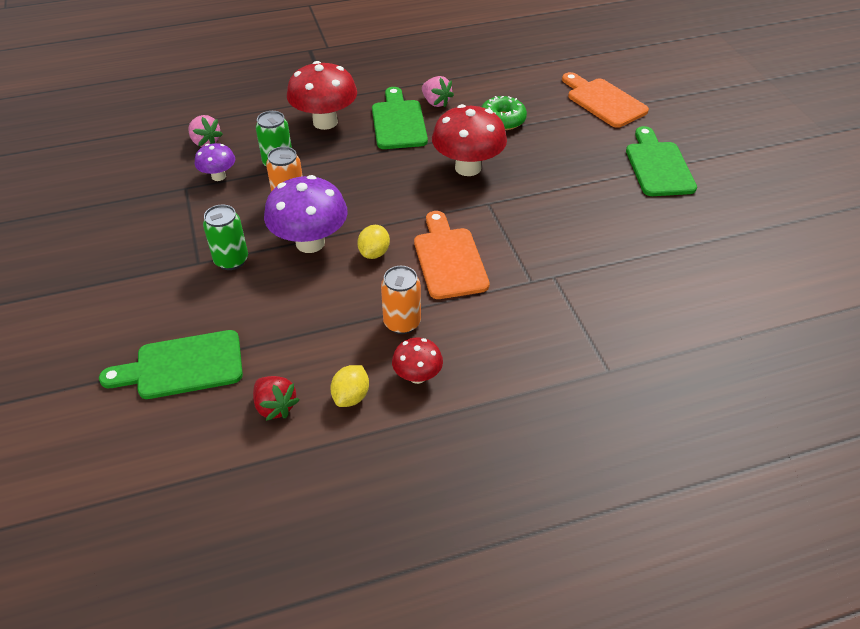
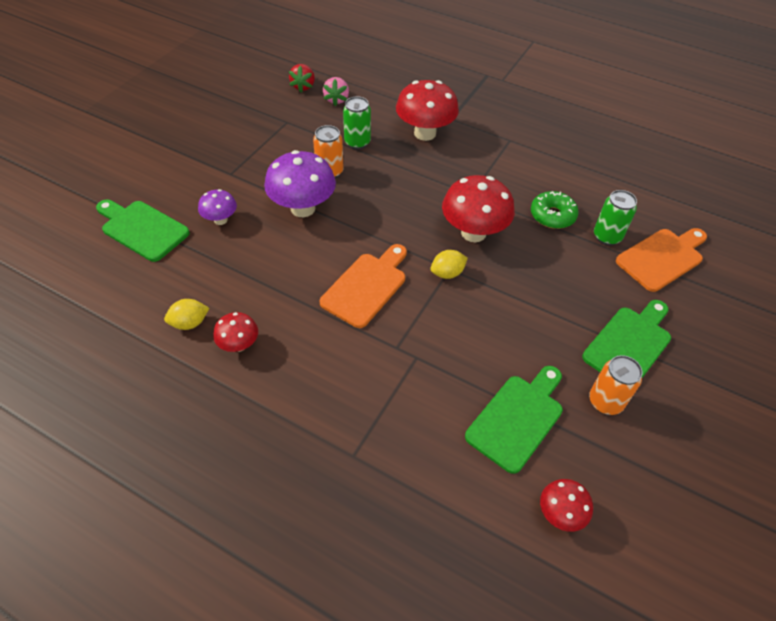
camera: 45 degrees right, 5 degrees up
(218, 176) = (313, 127): purple mushroom -> purple mushroom (220, 220)
(231, 260) = (248, 186): green can -> green can (607, 236)
(275, 406) = (148, 292): red strawberry -> red strawberry (303, 86)
(374, 253) = (328, 244): yellow lemon -> yellow lemon (447, 273)
(398, 122) = (473, 166): green cutting board -> green cutting board (517, 419)
(402, 323) = (279, 303): orange can -> orange can (605, 402)
(436, 102) = (521, 169): pink strawberry -> none
(603, 101) = (662, 258): orange cutting board -> orange cutting board turned 45 degrees clockwise
(760, 291) = (560, 513): none -> red mushroom

